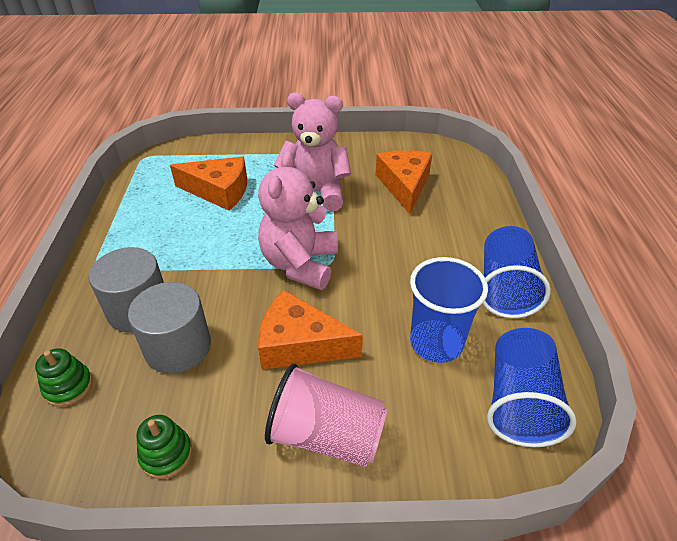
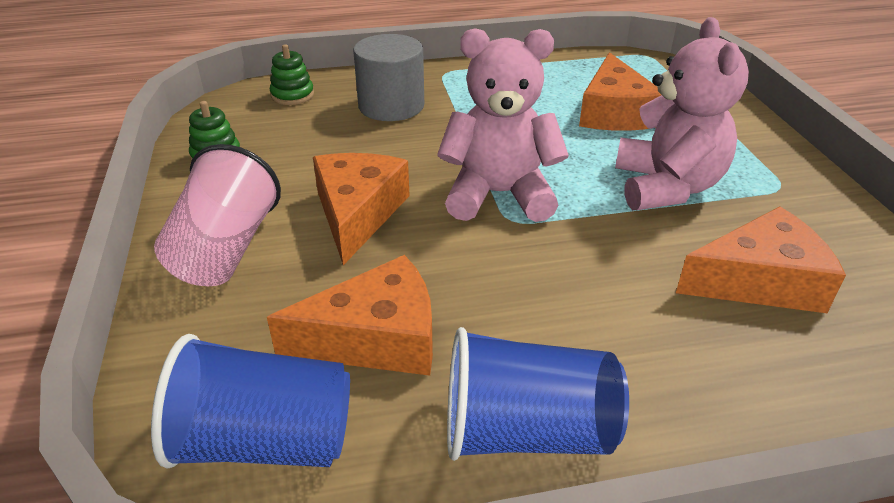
camera: 80 degrees right, 5 degrees down
(178, 347) = (343, 137): grey cylinder -> none
(436, 343) = (376, 338): blue cup -> orange cheese

